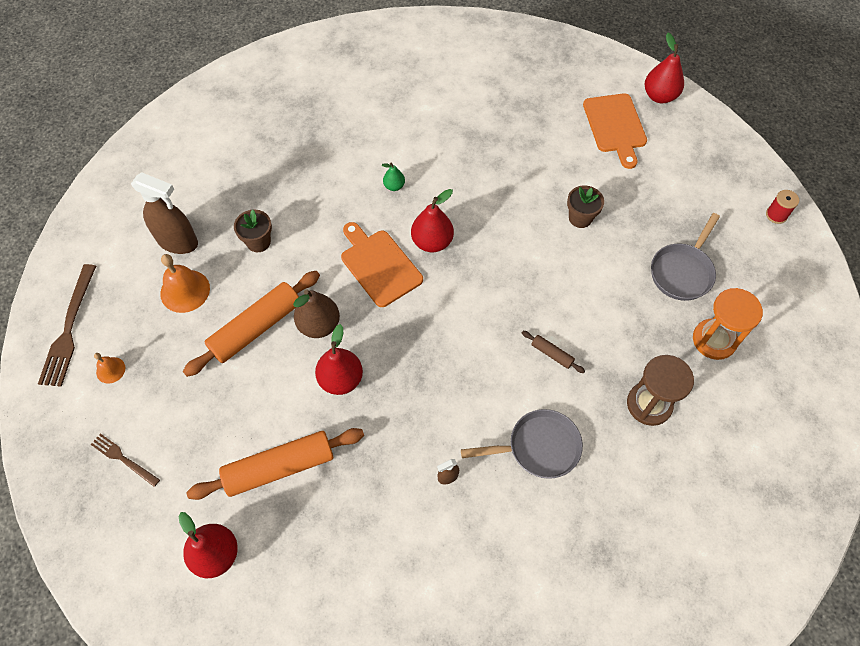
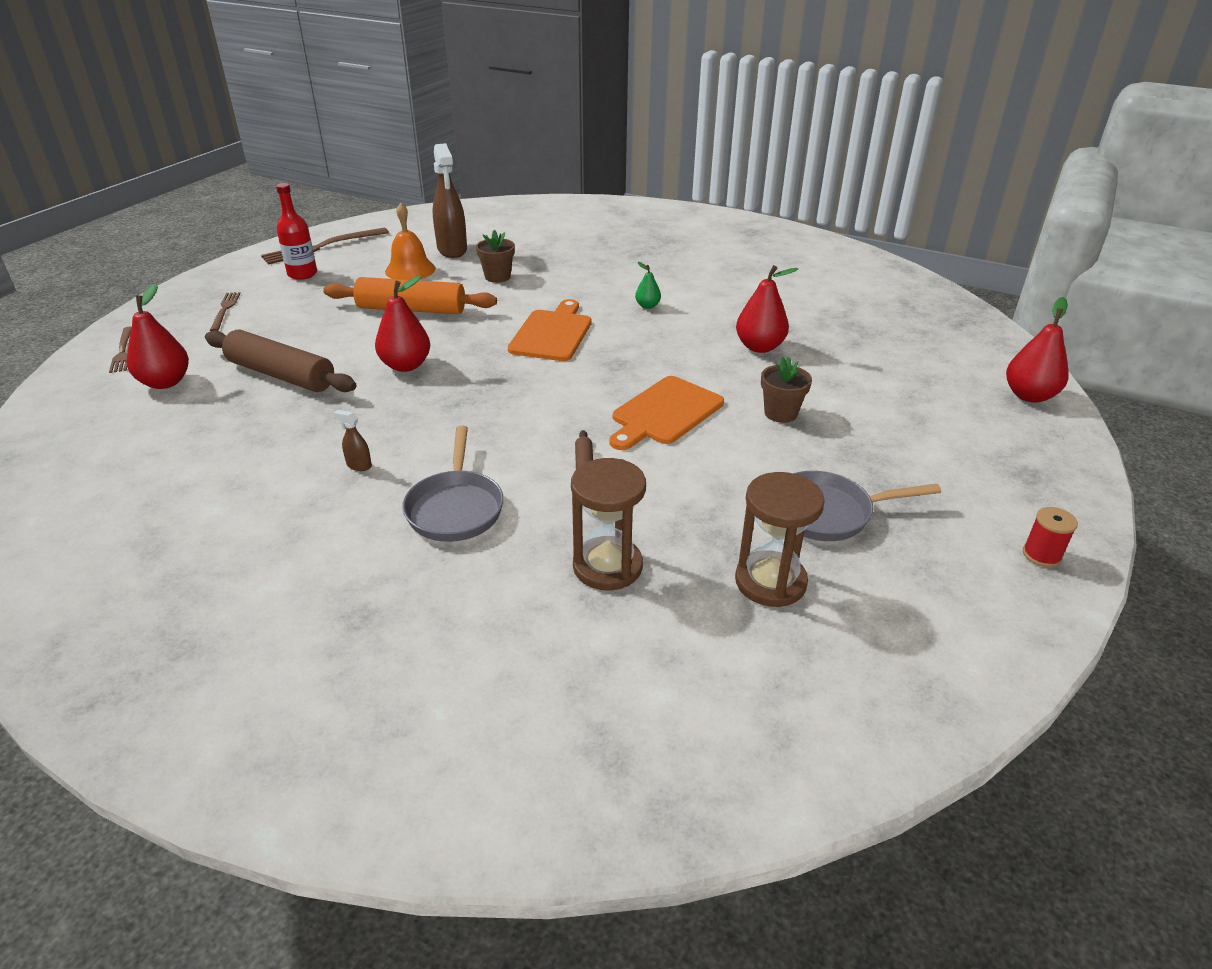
camera: 50 degrees right, 25 degrees down
(110, 370) = (302, 274): orange bell -> red bottle
(128, 568) = (123, 351): none -> brown fork
(279, 467) = (281, 375): orange rolling pin -> brown rolling pin
(319, 325) = (450, 333): brown pear -> none
(432, 242) = (617, 347): red pear -> red pear (759, 347)
(538, 447) = (455, 508): grey pan -> grey pan turned 45 degrees clockwise
(615, 126) = (933, 385): orange cutting board -> orange cutting board (664, 413)
(714, 340) = (770, 582): orange hourglass -> brown hourglass

